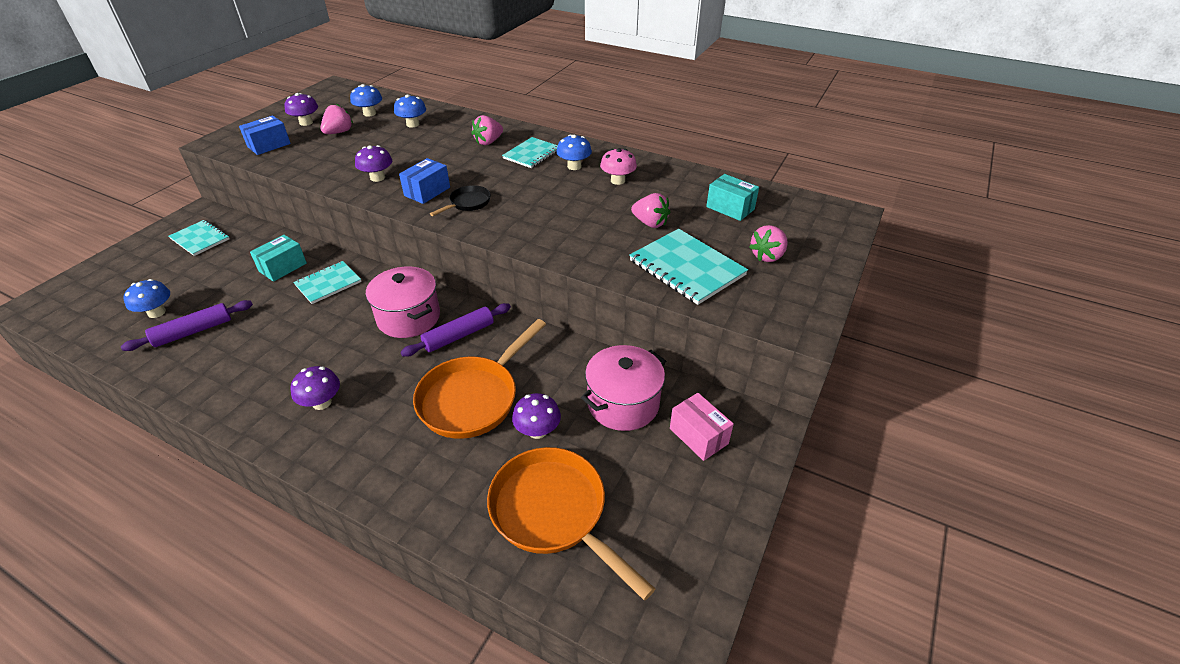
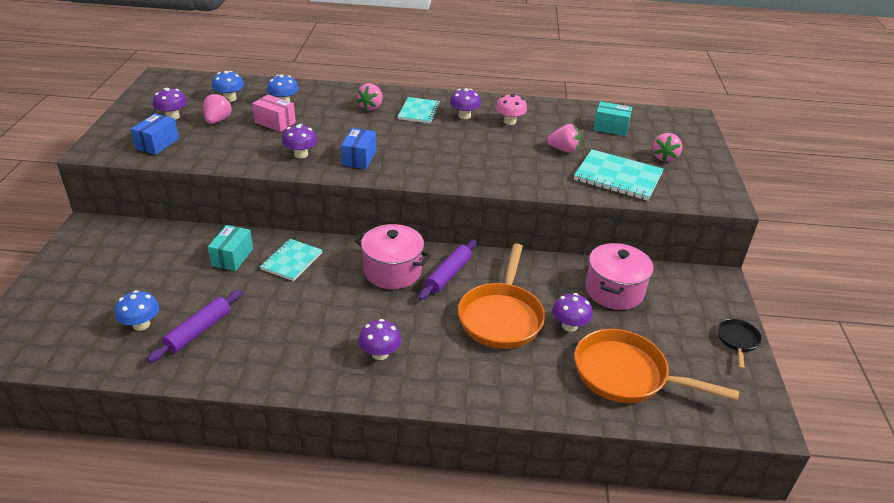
camera: 25 degrees left, 5 degrees down
(200, 239) = (116, 250): turquoise notebook -> none
(468, 203) = (405, 161): black pan -> black pan (737, 341)
(574, 166) = (464, 116): blue mushroom -> purple mushroom
(698, 436) = (681, 298): pink box -> pink box (275, 122)

